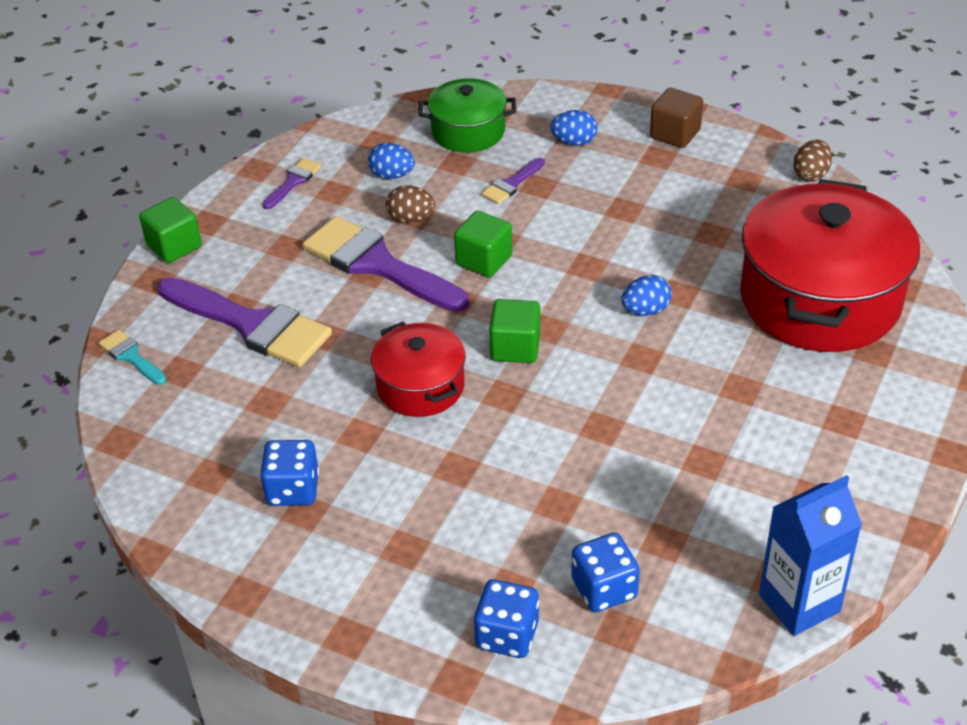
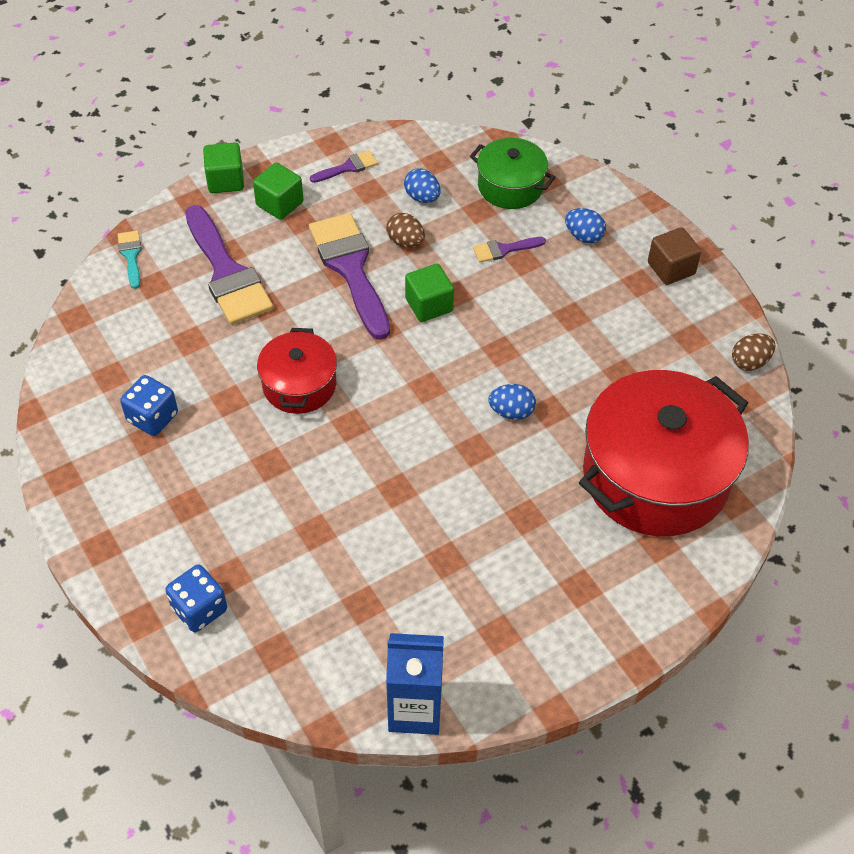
camera: 30 degrees right, 10 degrees up
(515, 347) = (390, 390): green cube -> green cube (279, 204)
(604, 589) = (291, 615): blue dice -> none

